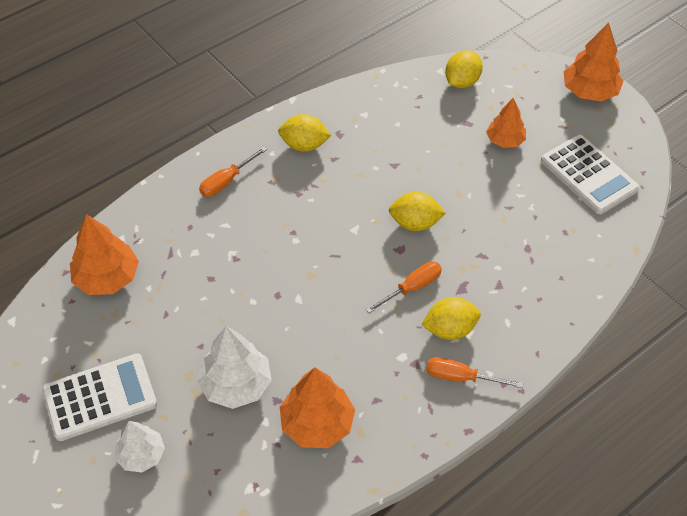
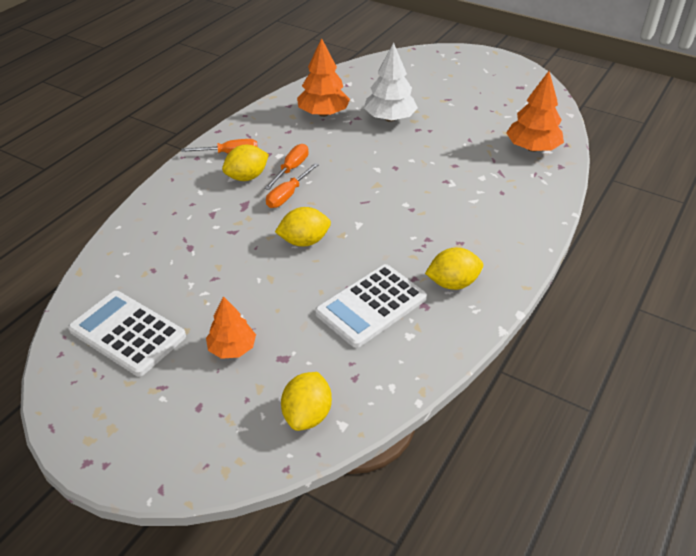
camera: 160 degrees right, 10 degrees down
(100, 397) = (472, 96): white calculator -> white calculator (371, 306)
(141, 455) = (424, 81): white tree -> none
(226, 181) = (501, 232): orange screwdriver -> orange screwdriver (291, 169)
(589, 91) = (125, 452): orange tree -> none

